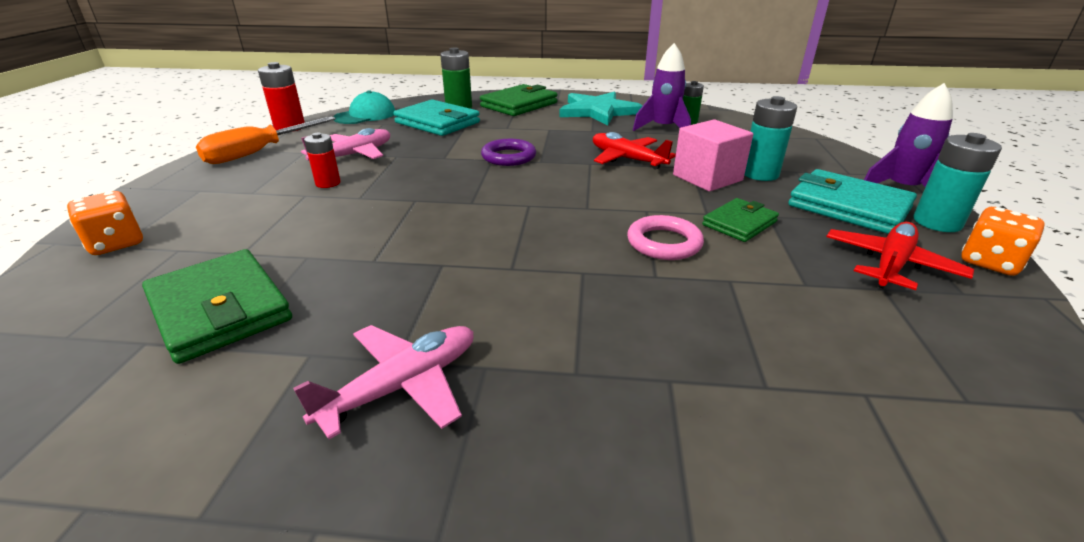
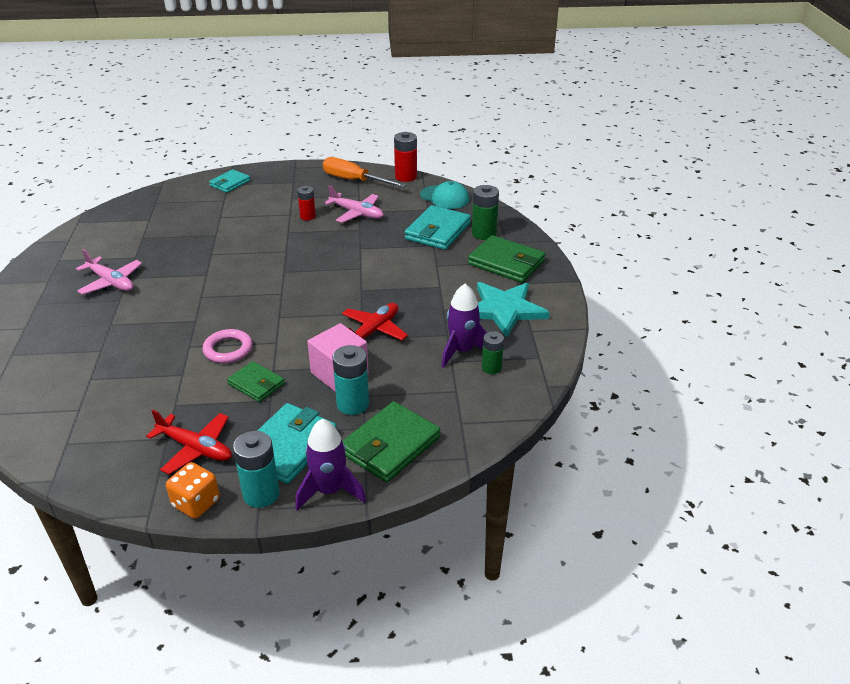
camera: 80 degrees right, 5 degrees up
(116, 243) = (230, 183): orange dice -> turquoise wallet
(220, 309) = (170, 227): green wallet -> green wallet (390, 445)
(508, 157) = (367, 274): purple ring -> none

